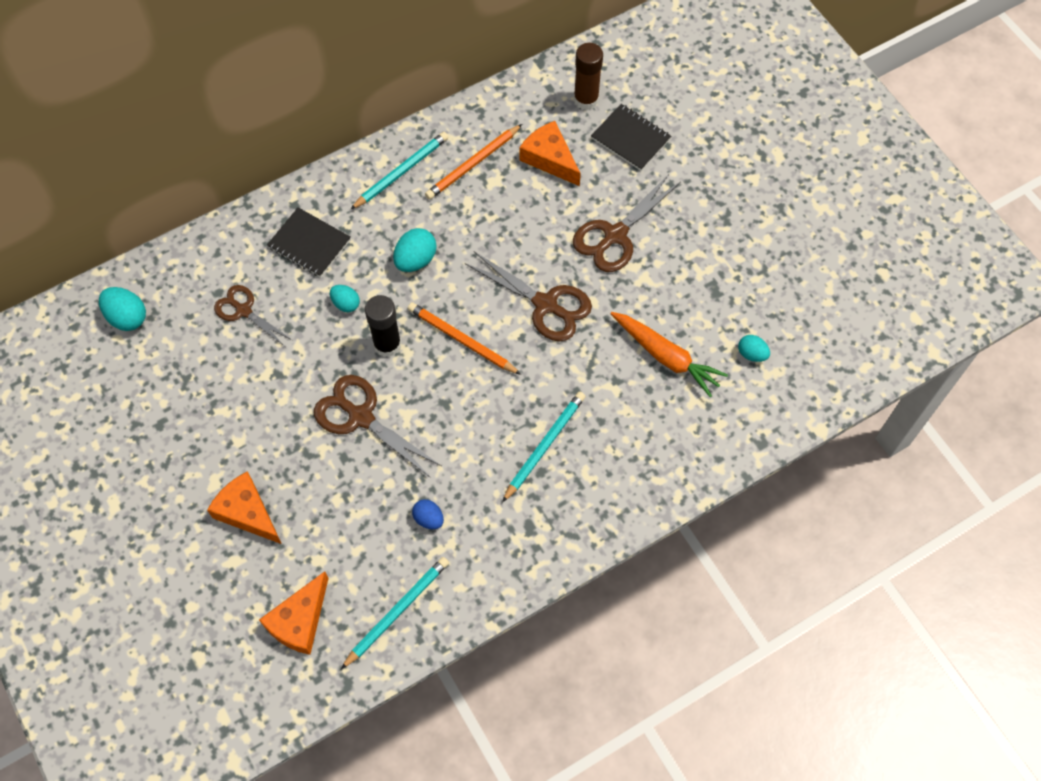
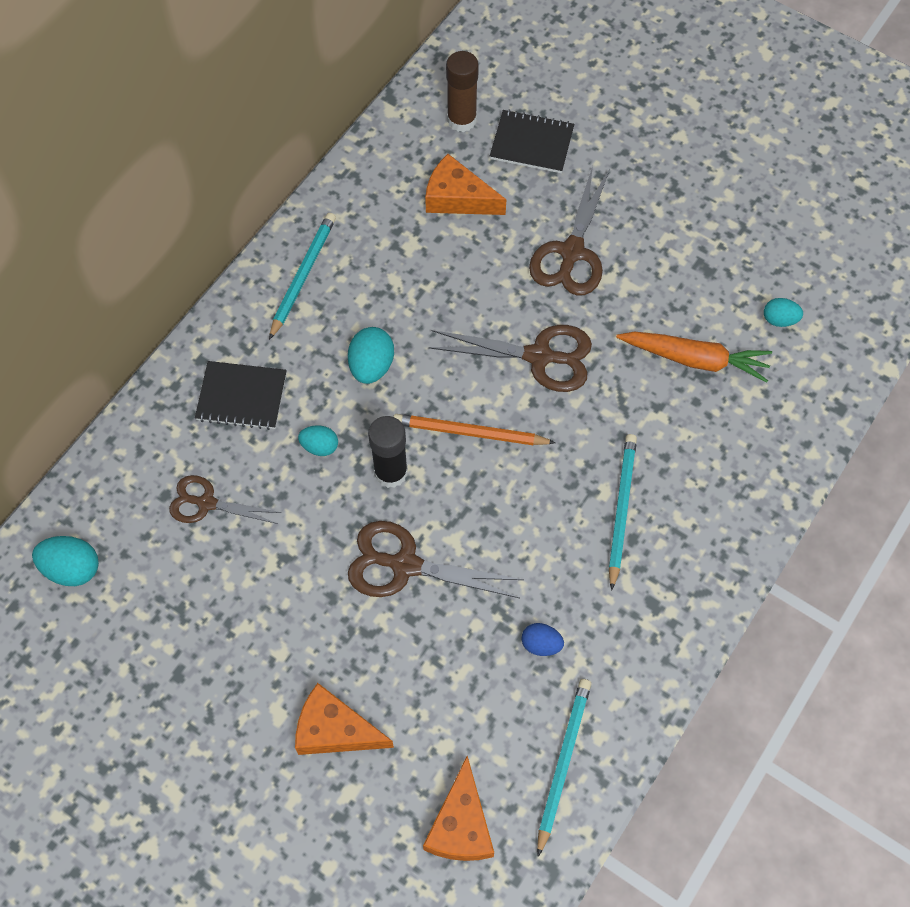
camera: 25 degrees left, 0 degrees up
(473, 164) = (378, 236): orange pencil -> none

